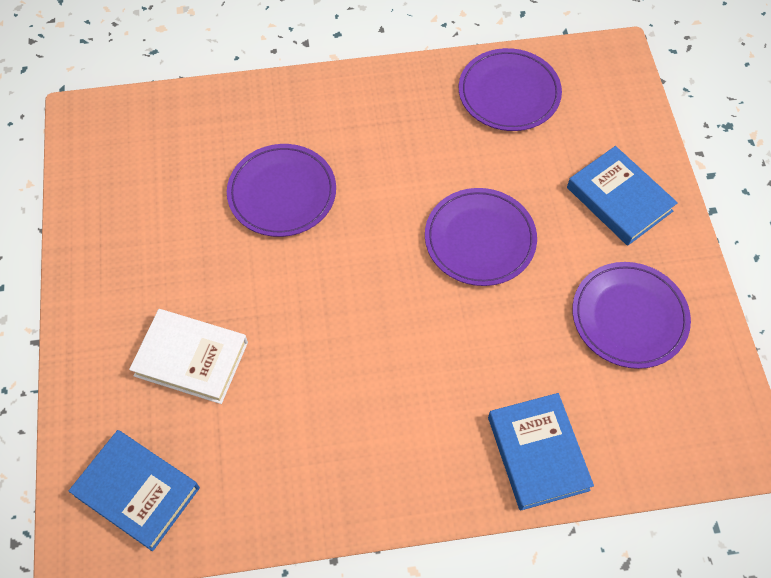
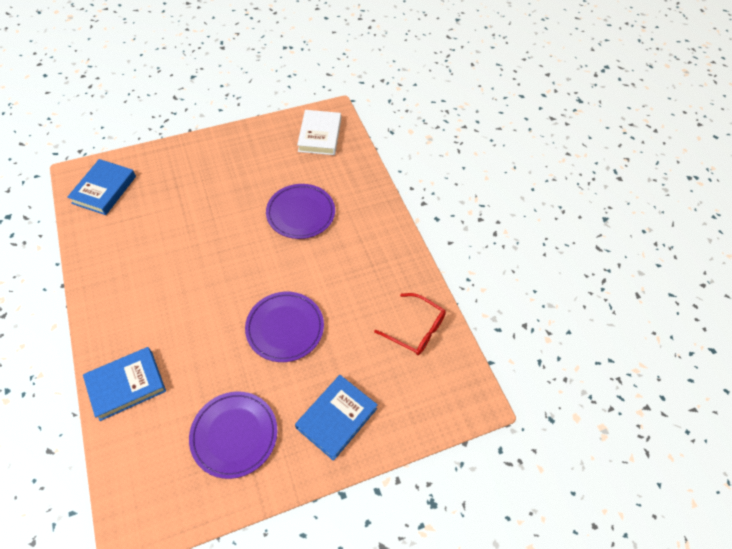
camera: 75 degrees right, 5 degrees down
(191, 359) = (183, 195): white book -> white book (319, 135)
(509, 93) = (416, 329): purple plate -> red glasses

